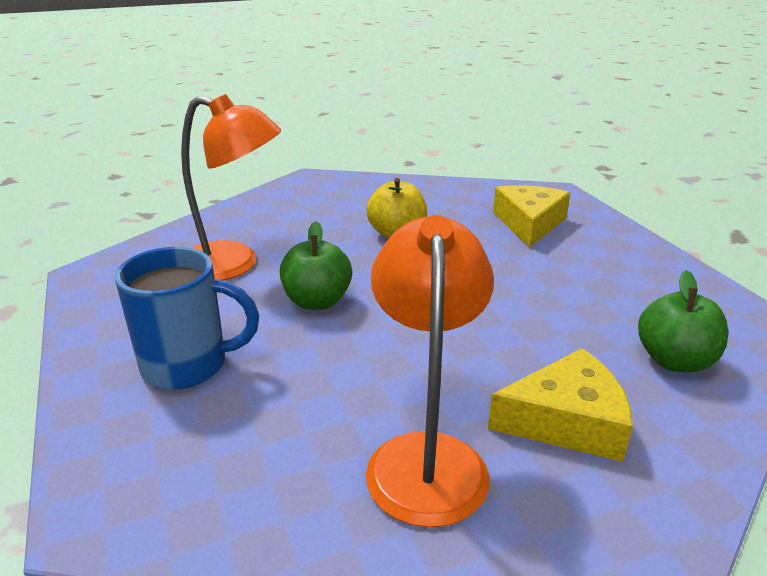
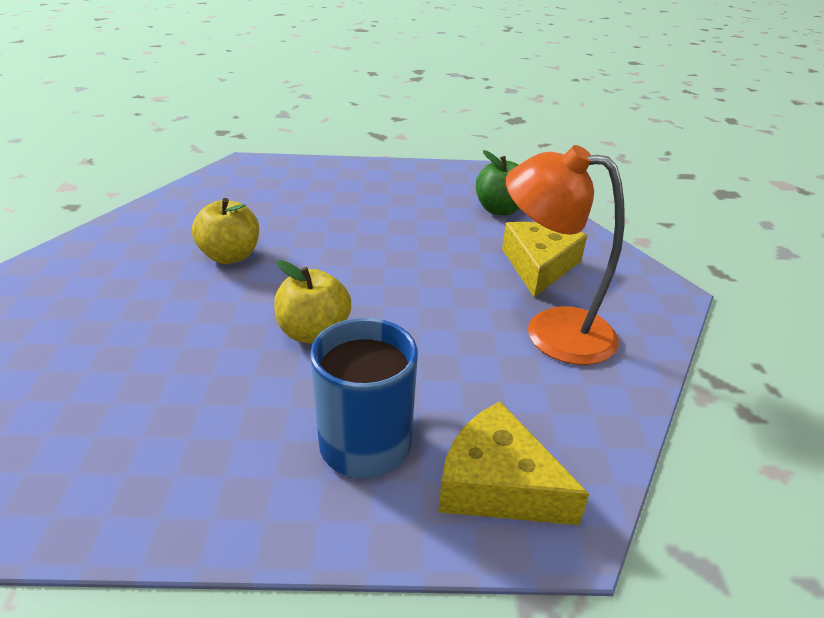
camera: 70 degrees left, 5 degrees up
(234, 264) = (183, 375): orange lamp -> none
(317, 301) = (314, 333): green apple -> yellow apple
(529, 223) = (284, 192): yellow cheese -> yellow cheese (497, 484)

